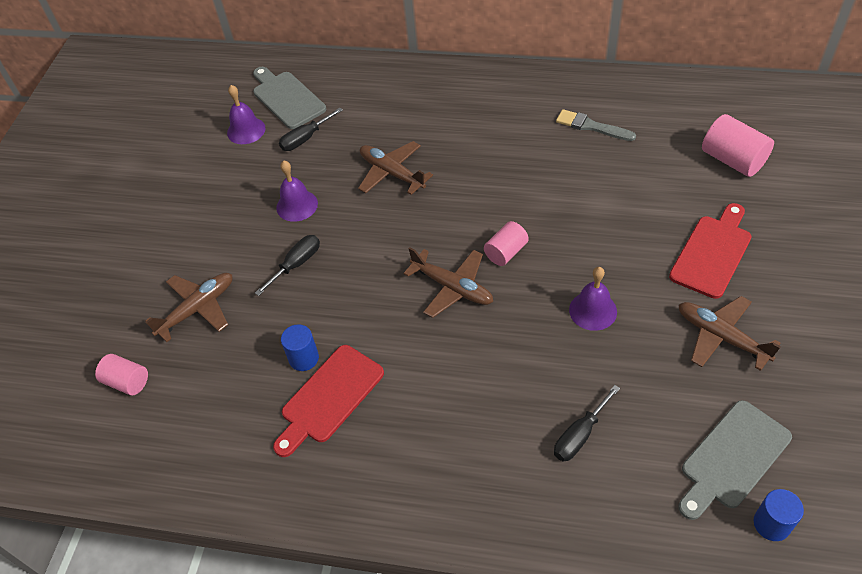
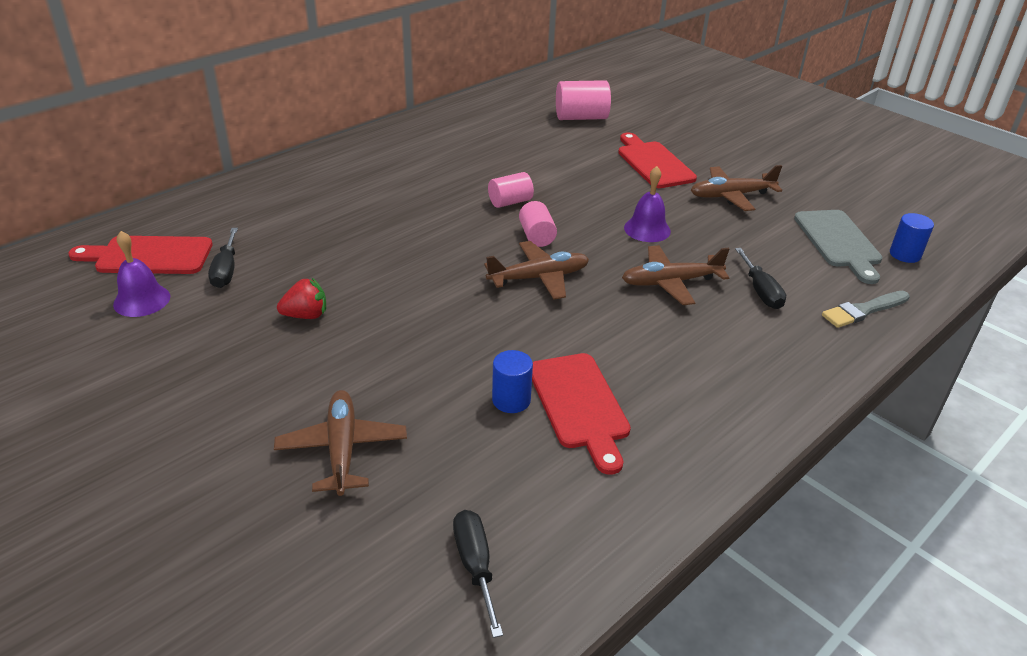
camera: 60 degrees left, 15 degrees down
(127, 382) = (371, 560): pink cylinder -> pink cylinder (510, 202)
(286, 98) = (148, 256): grey cutting board -> red cutting board
(296, 264) = (383, 350): black screwdriver -> black screwdriver (475, 566)
(297, 205) = (306, 315): purple bell -> red strawberry
(392, 173) = (358, 246): brown plane -> brown plane (670, 282)
(591, 126) = (464, 144): grey brush -> grey brush (863, 310)

